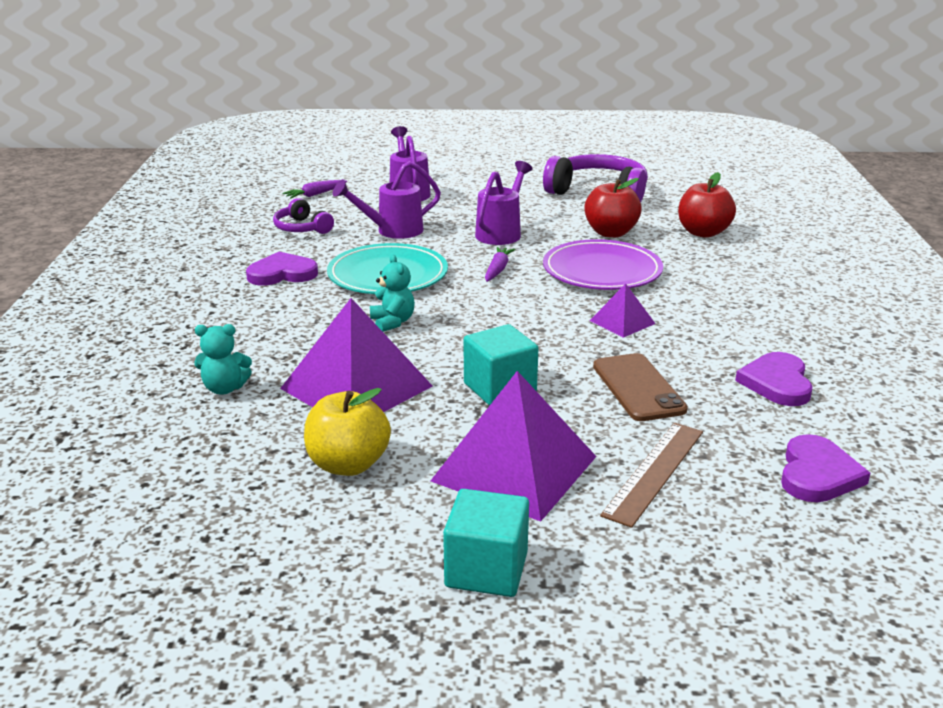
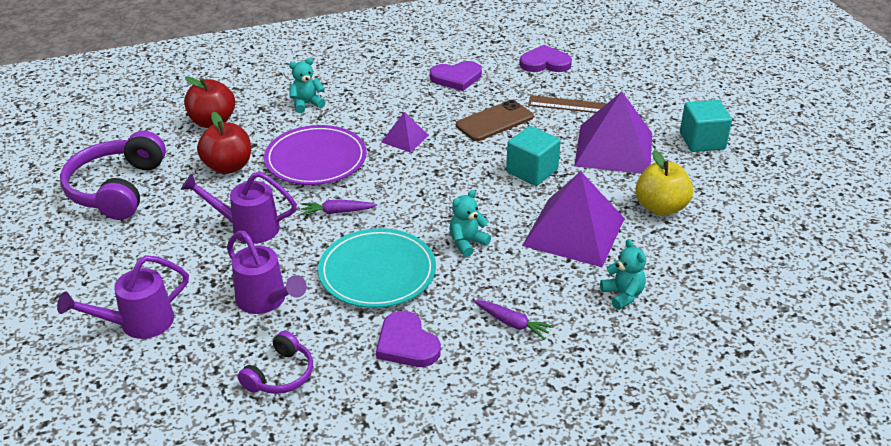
camera: 110 degrees left, 10 degrees up
(315, 194) = (162, 405): purple carrot -> purple carrot (512, 323)
(727, 279) = (306, 104): none -> turquoise teddy bear

